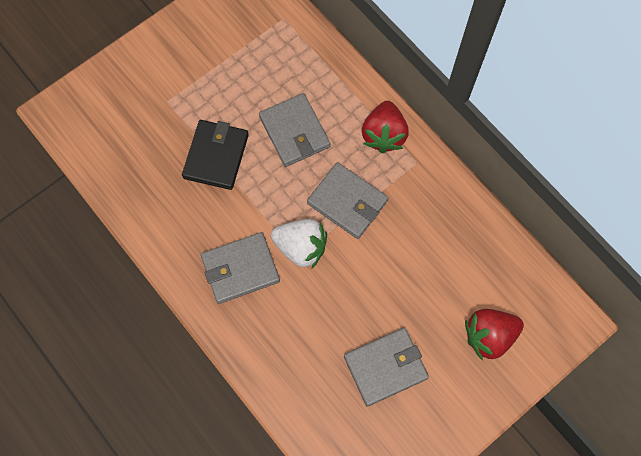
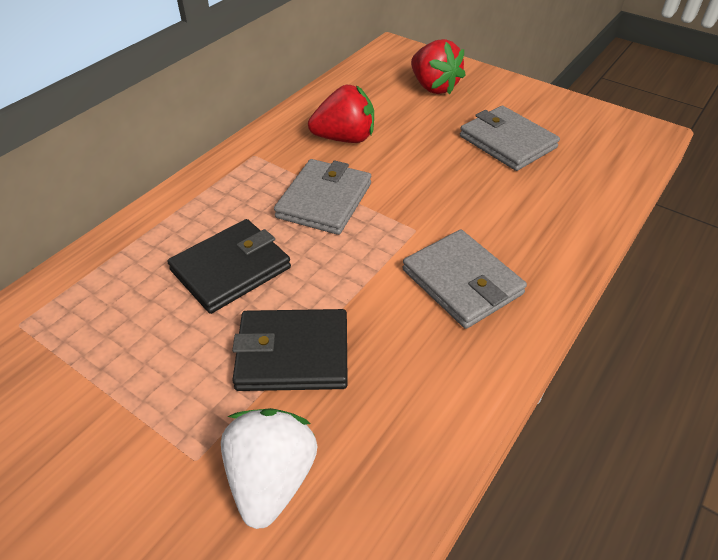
camera: 105 degrees left, 25 degrees down
(294, 132) = (231, 269): grey wallet -> black wallet
(301, 247) = (403, 229): white strawberry -> white strawberry (271, 479)
(384, 135) = (221, 185): red strawberry -> red strawberry (345, 138)

